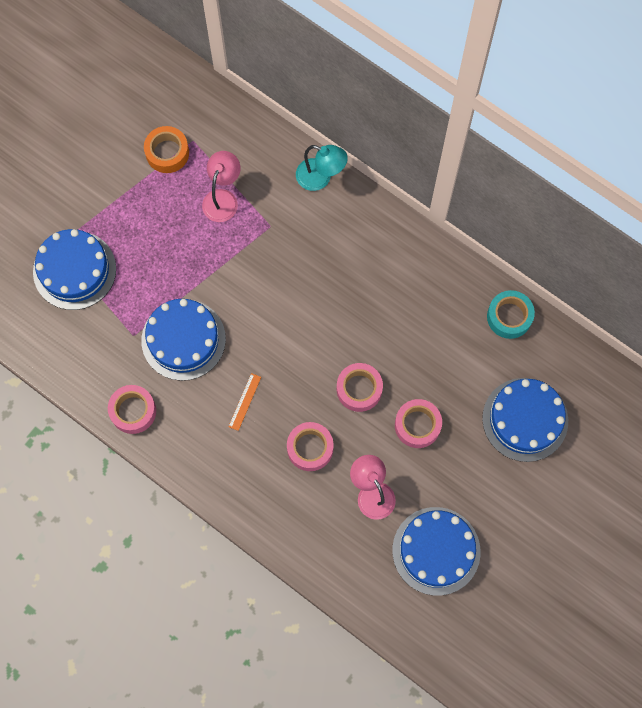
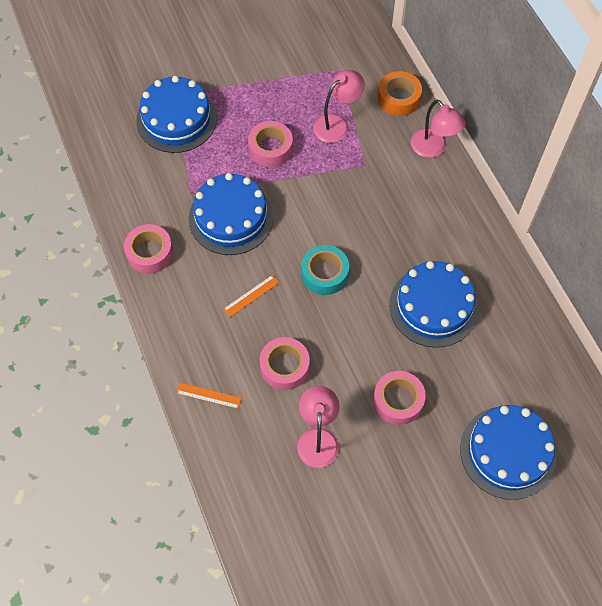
camera: 30 degrees right, 10 degrees down
(167, 153) = (312, 68): orange tape -> orange tape (398, 98)
(263, 508) = (208, 395): none -> orange ruler
(320, 178) = (433, 148): turquoise lamp -> pink lamp
(359, 389) = (361, 339): pink tape -> pink tape (270, 148)
(436, 551) = (347, 527): blue cake -> blue cake (433, 306)
(509, 317) = (544, 350): turquoise tape -> turquoise tape (324, 274)

